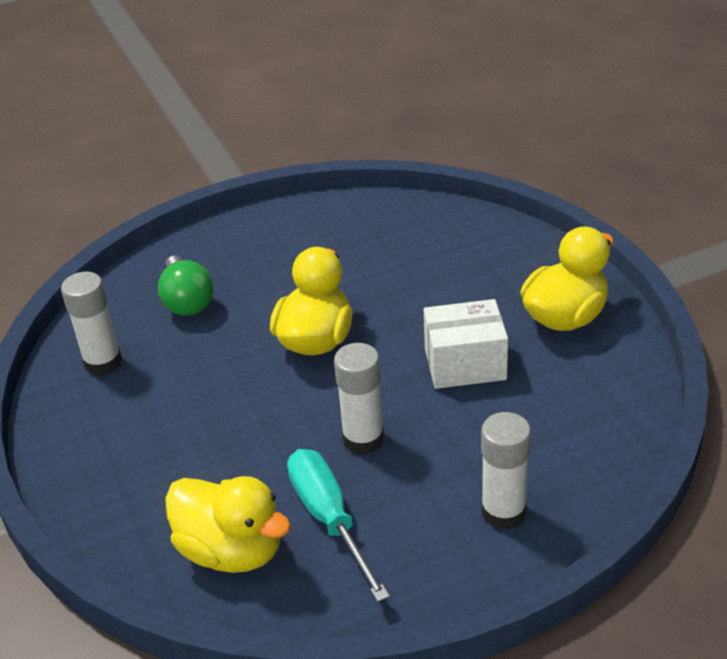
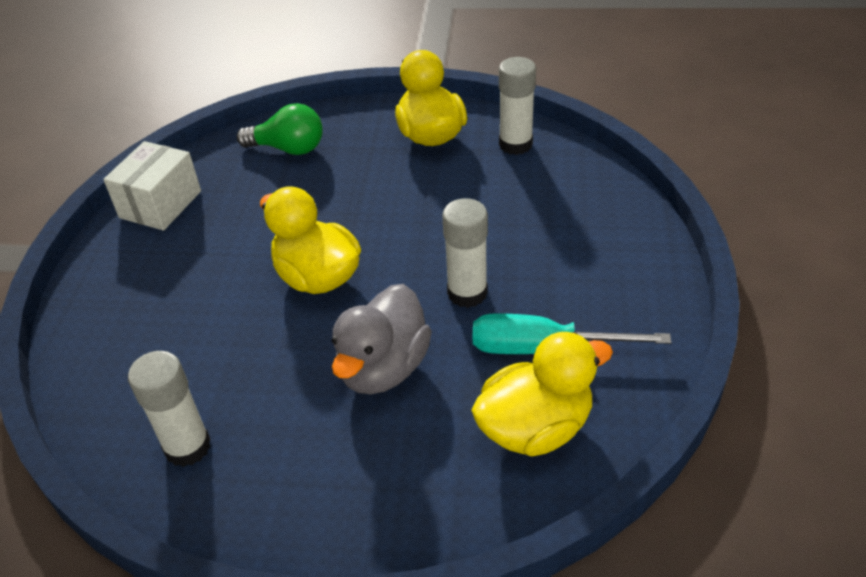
camera: 60 degrees left, 5 degrees up
(187, 301) = (164, 347): green light bulb -> green light bulb (288, 149)
(240, 427) = (383, 368): none -> grey duck
(465, 364) = (432, 203): white box -> white box (160, 204)
(503, 512) = (606, 247): white glue stick -> white glue stick (515, 144)

